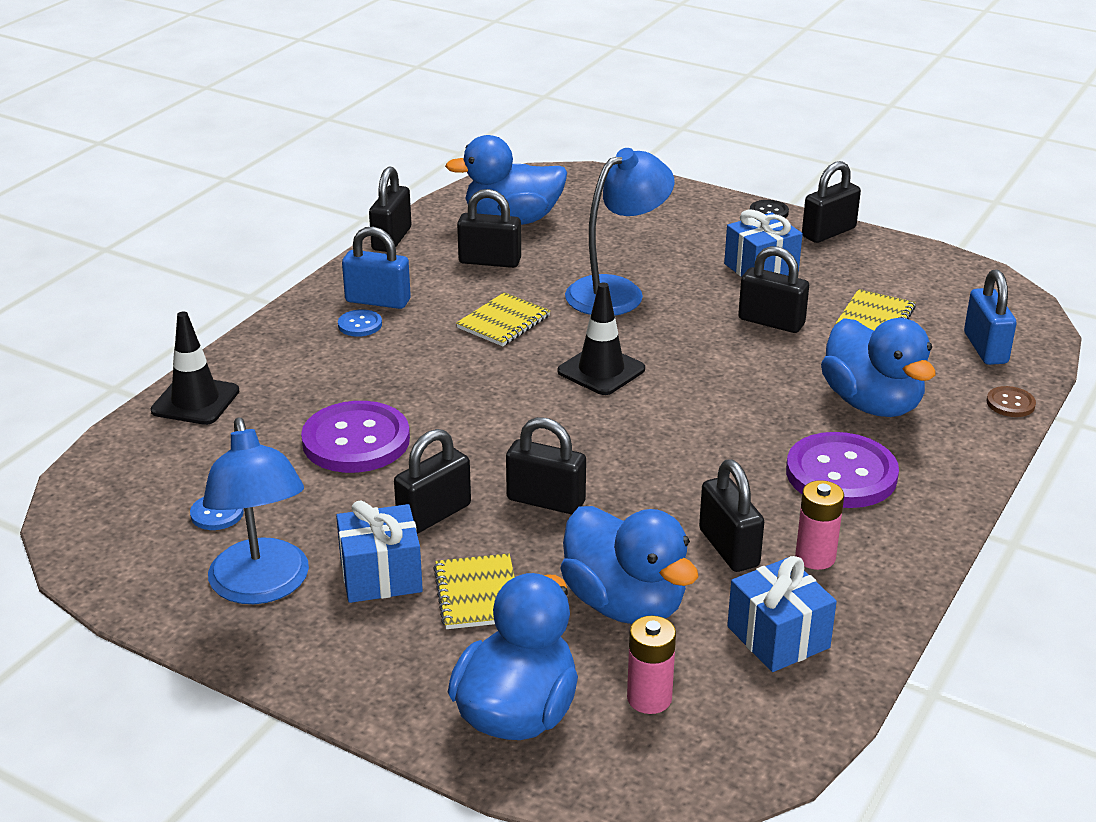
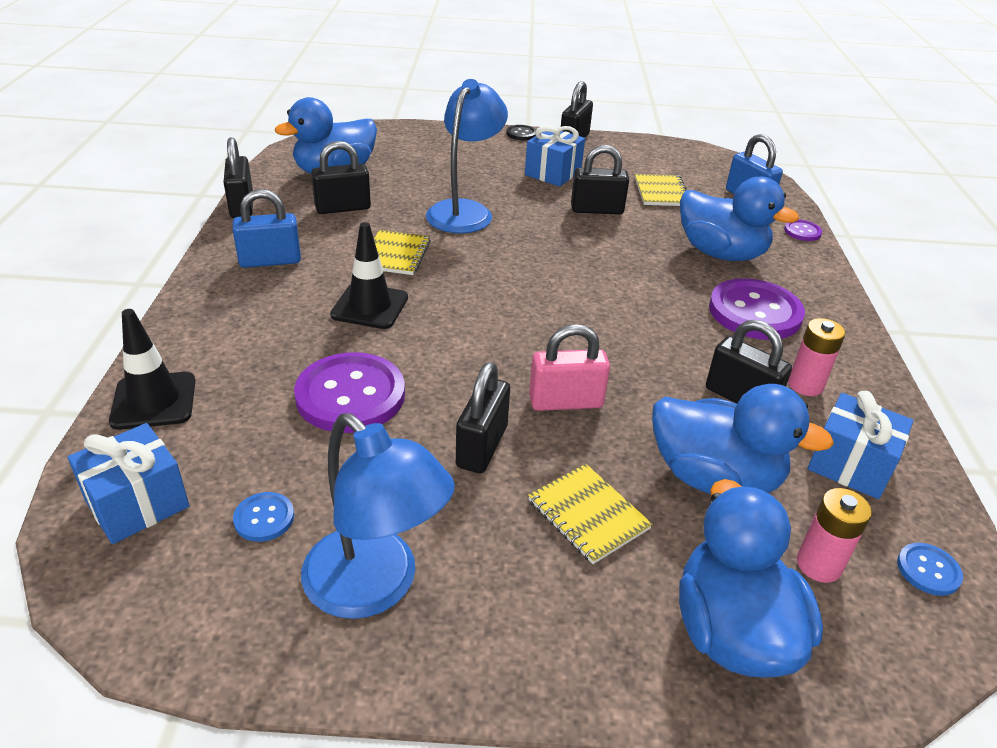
camera: 30 degrees left, 5 degrees up
(360, 325) = (269, 285): blue button -> blue button (928, 570)
(381, 576) = (484, 528): blue gift -> blue gift (137, 503)
(546, 501) = (565, 402): black padlock -> pink padlock
(601, 370) = (509, 276): black traffic cone -> black traffic cone (370, 306)
(1010, 403) = (802, 231): brown button -> purple button

